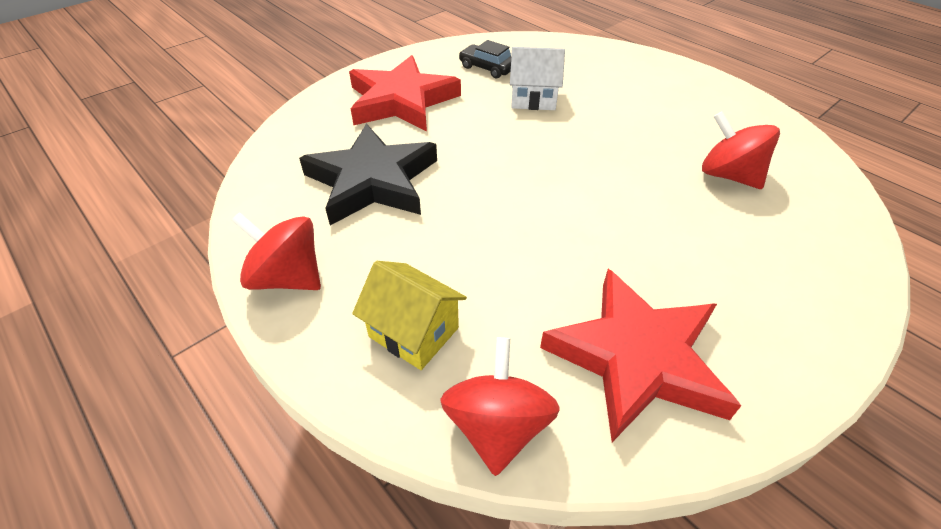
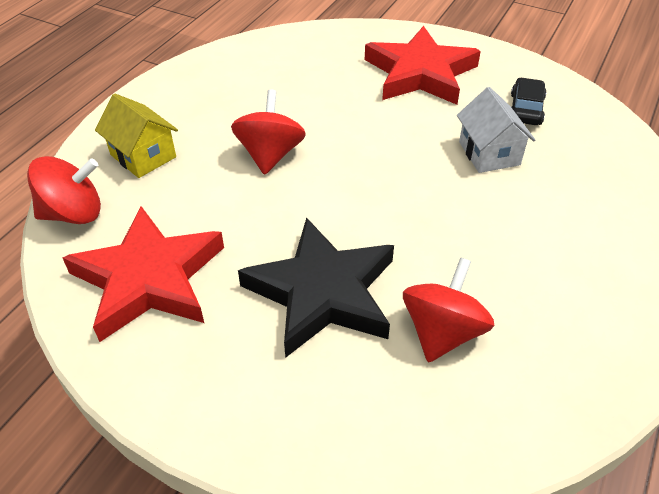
camera: 70 degrees right, 0 degrees up
(288, 277) = (175, 87): red spinning top -> red spinning top (270, 155)
(372, 181) = (295, 91): black star -> black star (322, 292)
(414, 332) = (143, 156): yellow house -> yellow house turned 60 degrees counterclockwise

